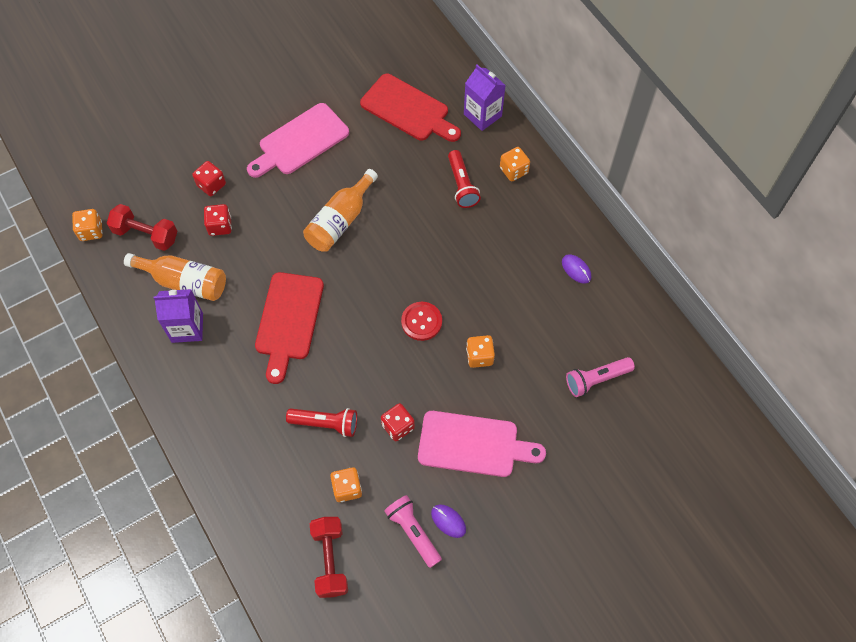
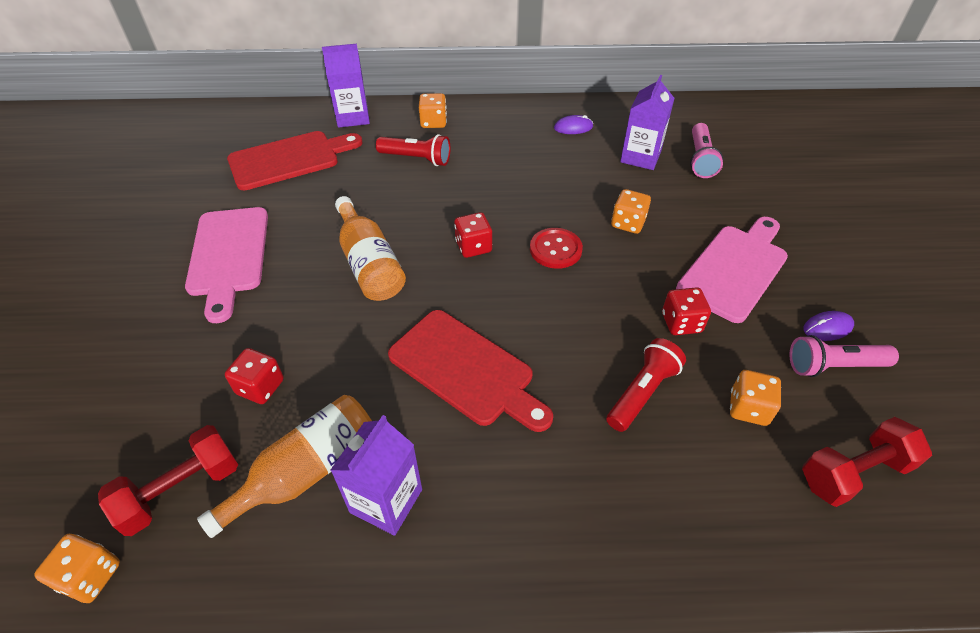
camera: 60 degrees left, 15 degrees down
(211, 185) = (189, 370): red dice -> red dice (473, 247)
(330, 560) = (853, 472): red dumbbell -> red dumbbell turned 45 degrees counterclockwise
(569, 334) = (640, 157): none -> purple carton

